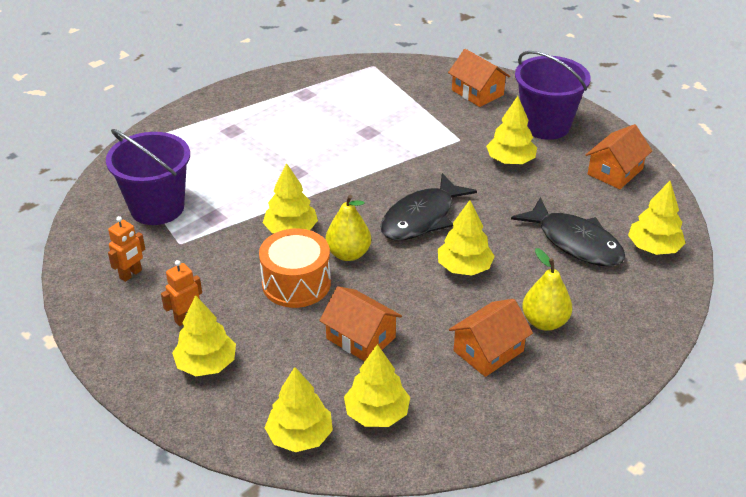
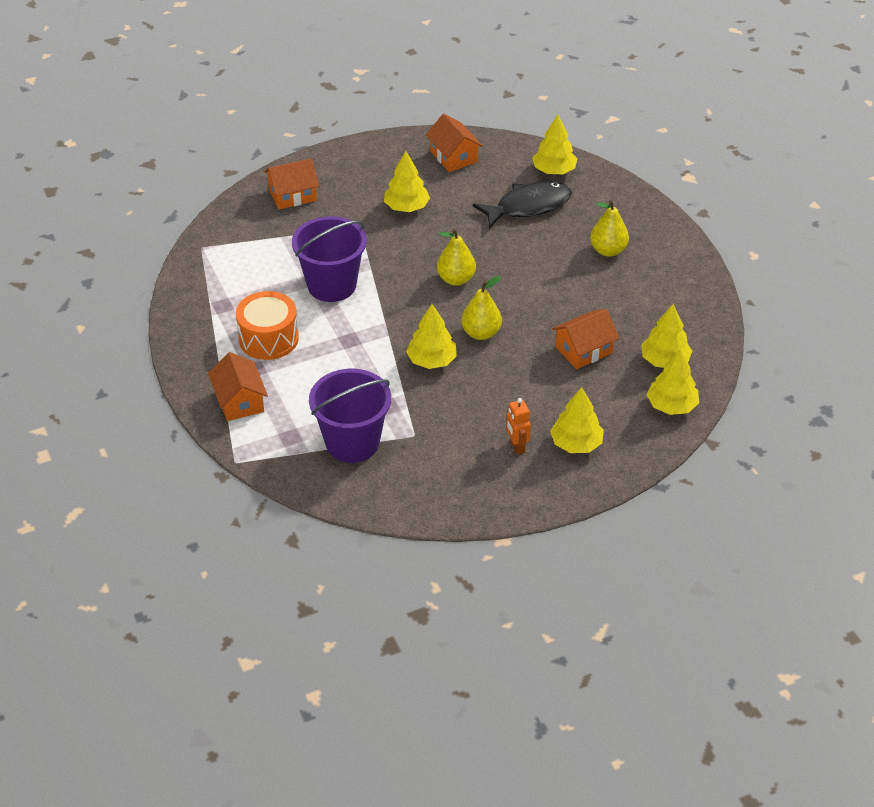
camera: 70 degrees left, 5 degrees up
(131, 274) = (442, 474): orange robot -> none
(296, 283) = (503, 372): orange drum -> orange drum (268, 338)
(421, 218) = (456, 279): black fish -> yellow pear
(464, 267) = (529, 273): yellow tree -> none
(488, 351) = (625, 287): orange house -> orange house (239, 401)
(545, 125) = (368, 172): purple bucket -> purple bucket (332, 285)

